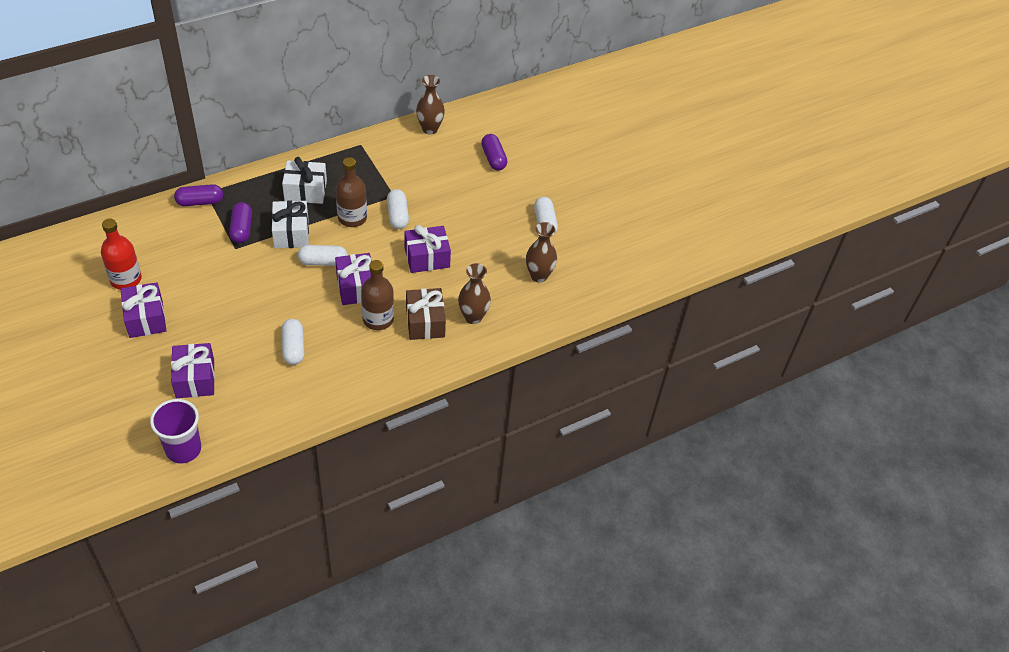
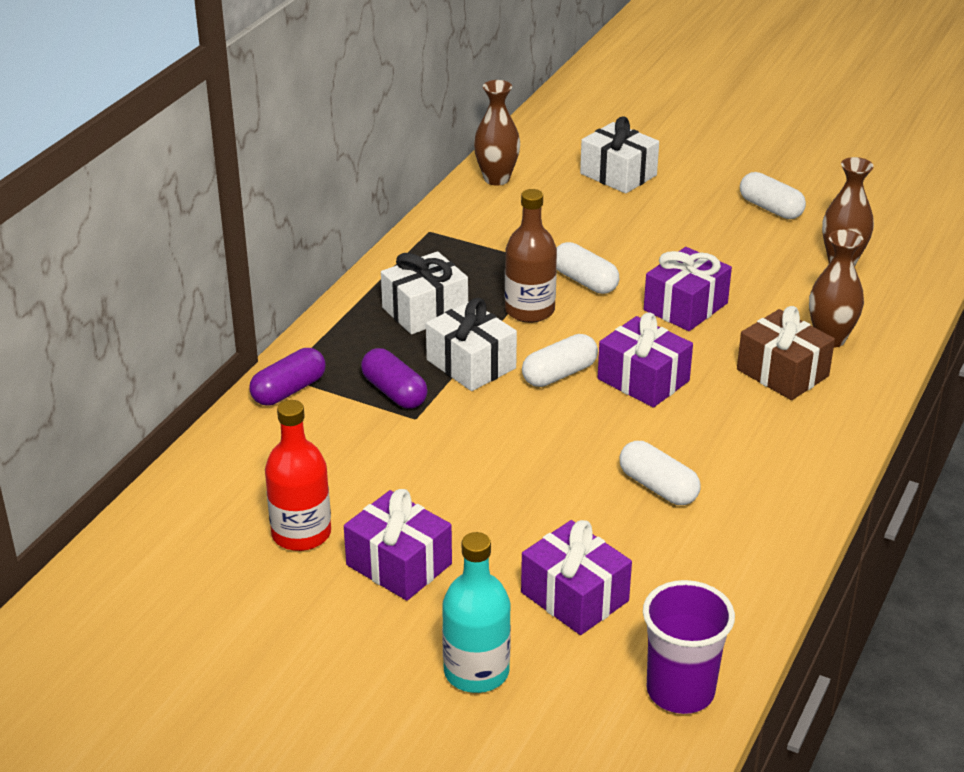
camera: 30 degrees left, 15 degrees down
(118, 388) = (476, 671): none -> turquoise bottle
(378, 319) = (720, 399): brown bottle -> none
(493, 158) = (618, 174): purple capsule -> white gift

